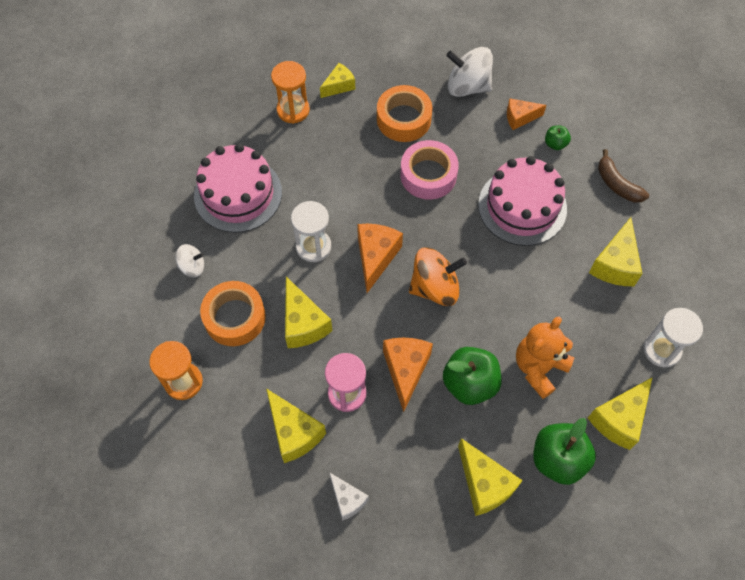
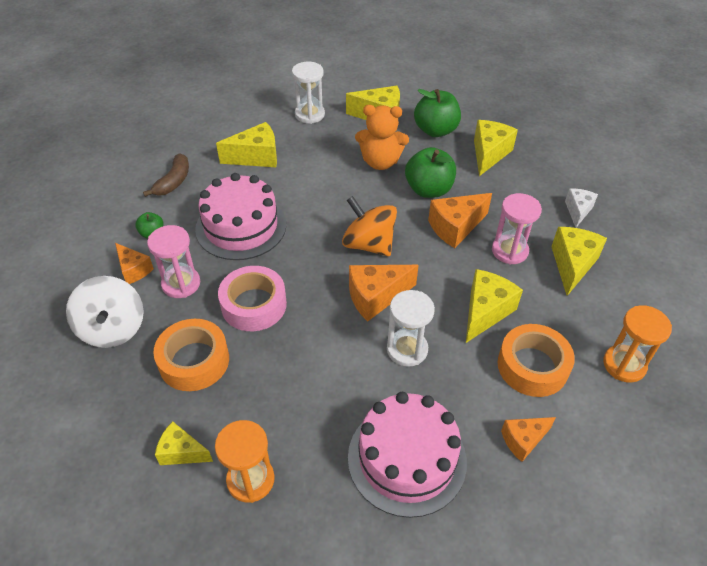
camera: 125 degrees left, 15 degrees down
(192, 267) = (523, 440): white spinning top -> orange cheese
(483, 140) = (181, 284): none -> pink hourglass

